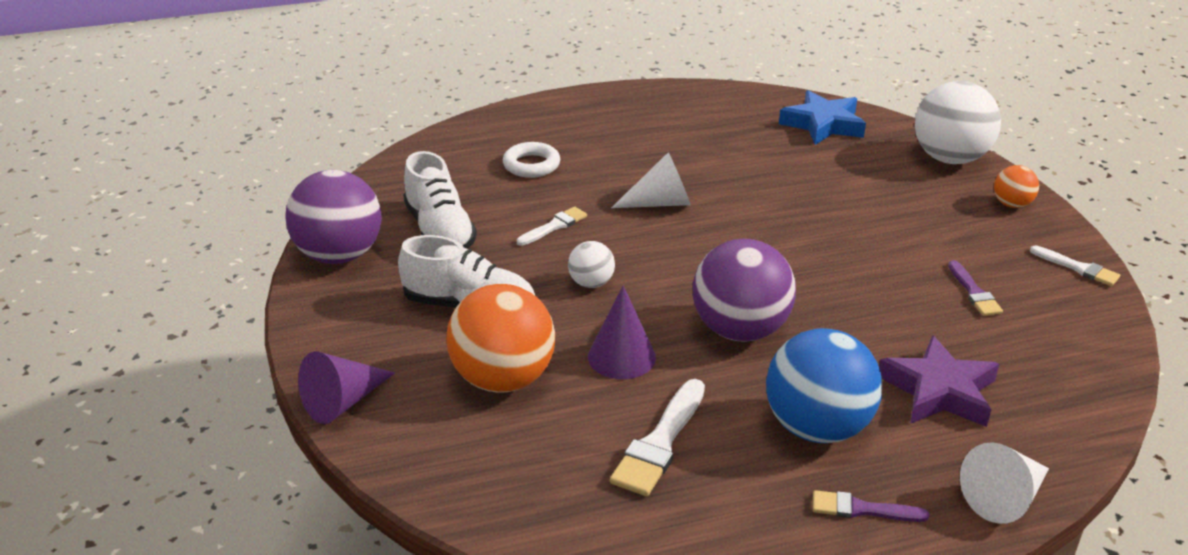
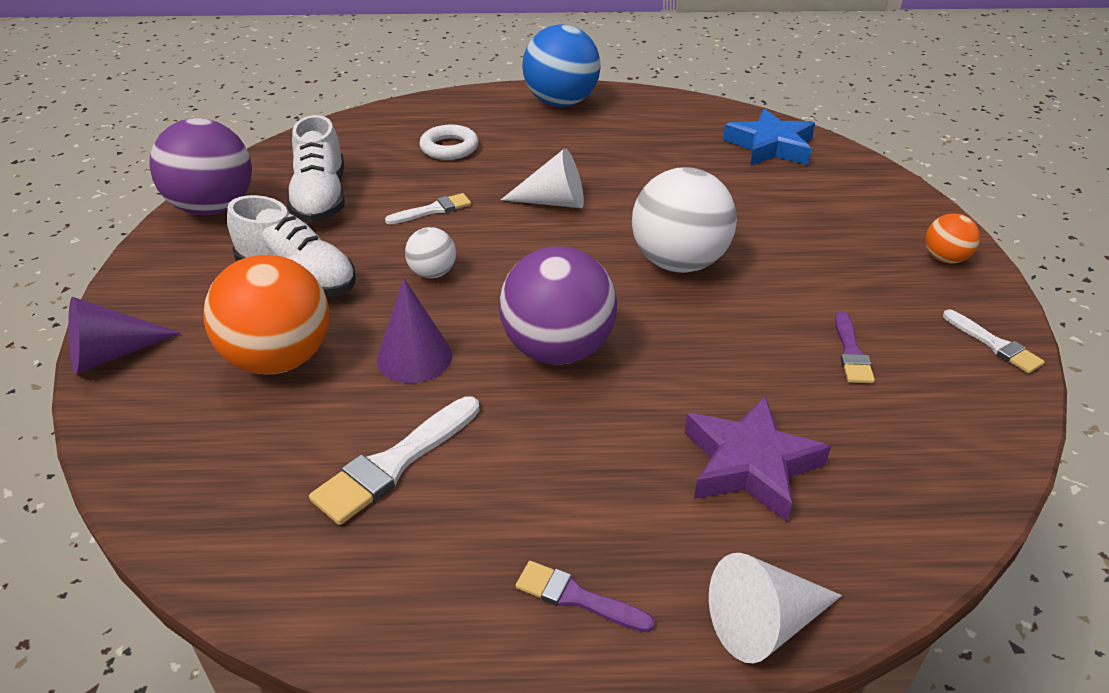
camera: 15 degrees right, 5 degrees up
(817, 427) = (580, 481): blue ball -> blue ball (561, 102)
(950, 158) = (895, 199): white ball -> white ball (678, 263)

